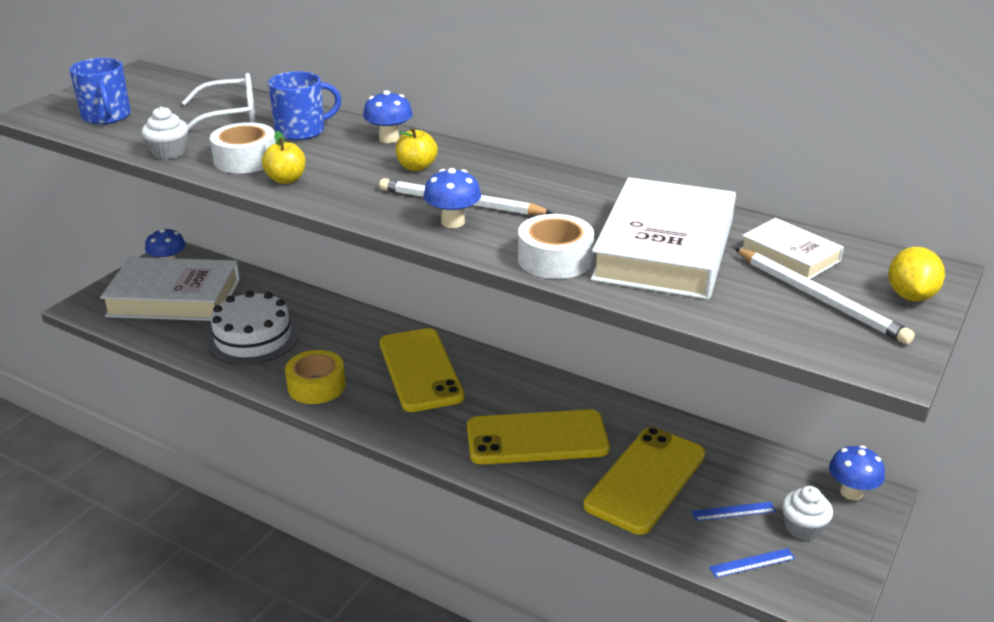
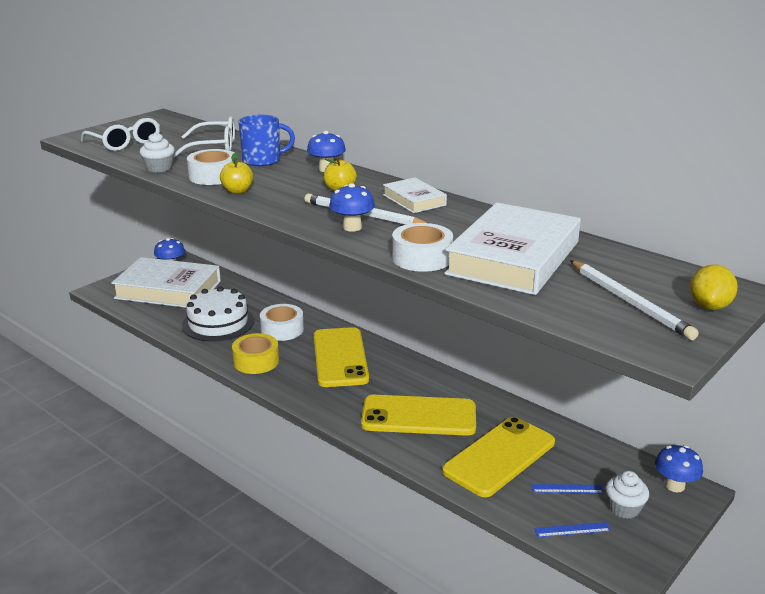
camera: 10 degrees right, 5 degrees down
(106, 116) = (124, 143): blue mug -> white glasses
(337, 339) = (282, 329): none -> white tape
(790, 255) = (617, 269): white book -> white book (414, 200)

